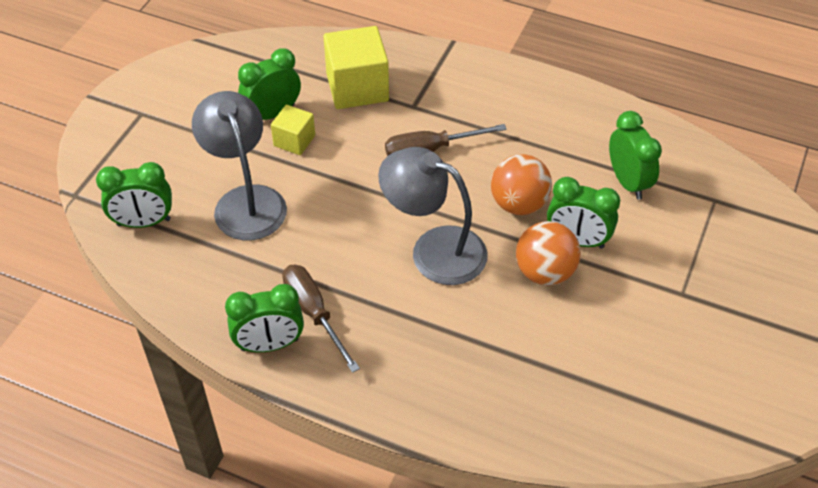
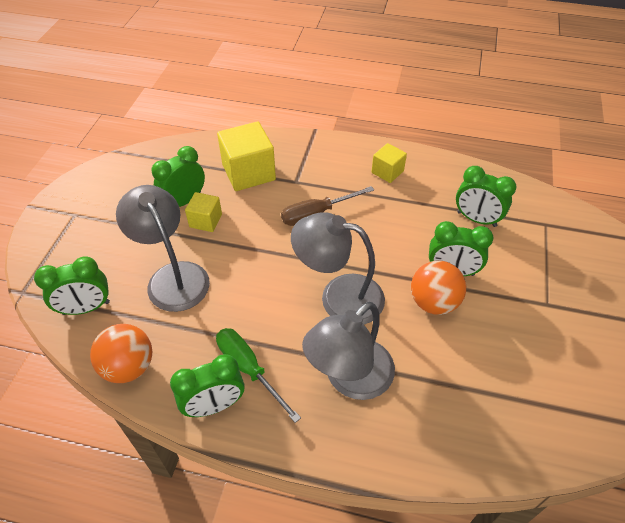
camera: 10 degrees left, 0 degrees up
(314, 313) = (249, 369): brown screwdriver -> green screwdriver
(424, 340) = (349, 379): none -> grey lamp
(519, 204) = (397, 248): orange ball -> orange ball (129, 366)
(532, 108) = (387, 172): none -> yellow cube
(628, 182) = (476, 219): green clock -> green clock turned 150 degrees clockwise

